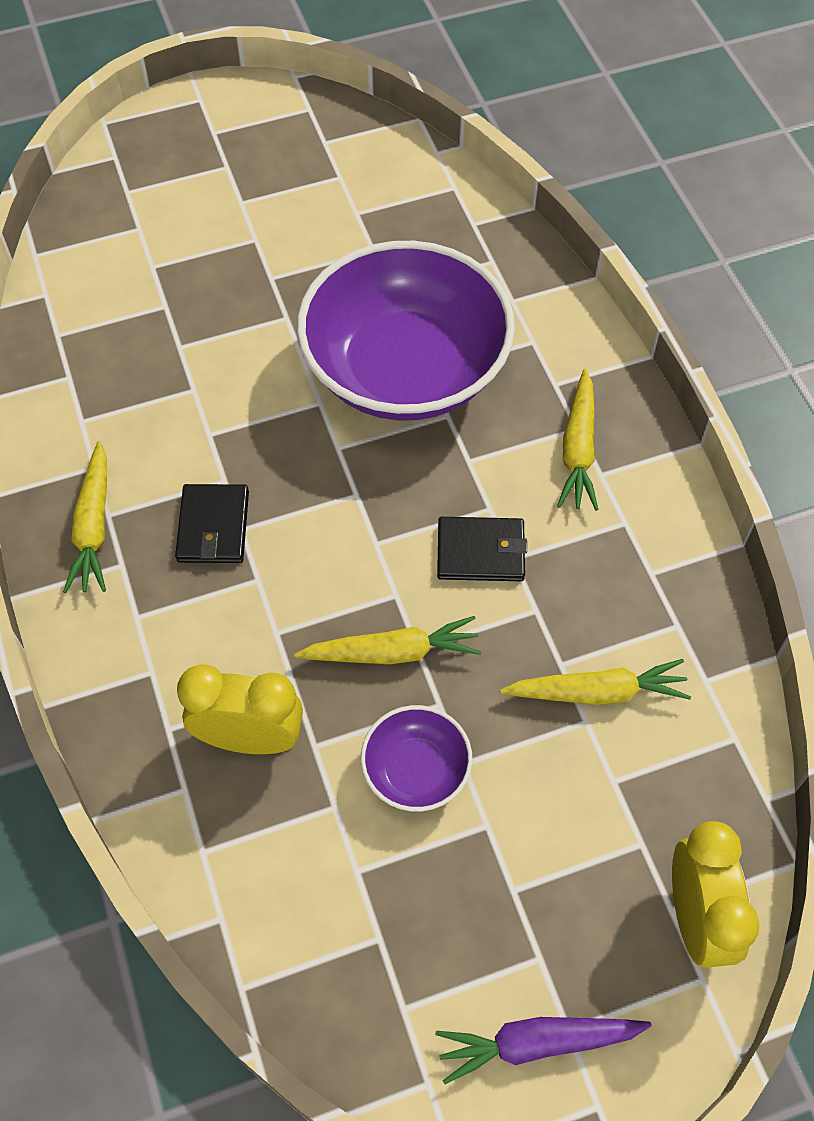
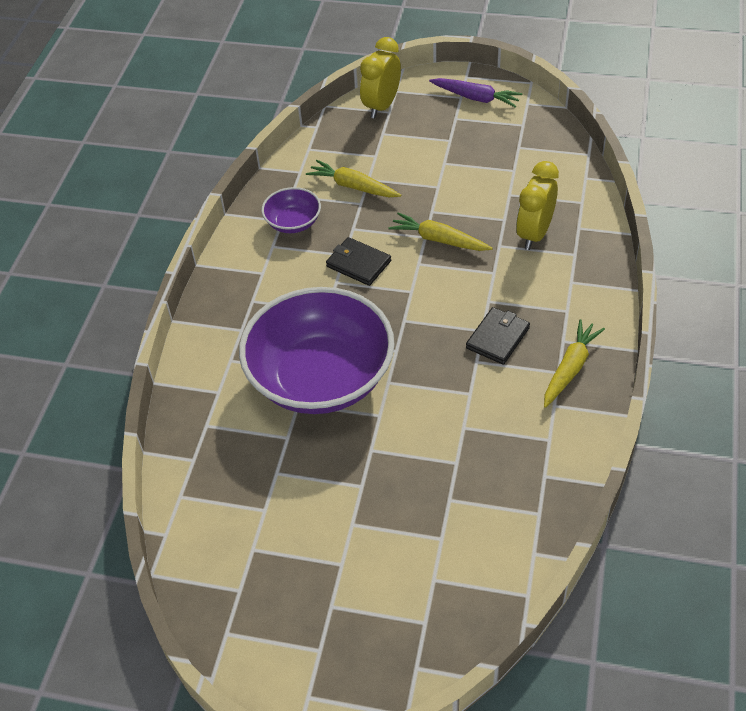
camera: 145 degrees left, 10 degrees down
(250, 738) = (534, 234): yellow clock -> yellow clock turned 75 degrees clockwise
(416, 770) = (461, 192): purple bowl -> purple bowl (293, 222)
(578, 449) = (262, 289): yellow carrot -> none

